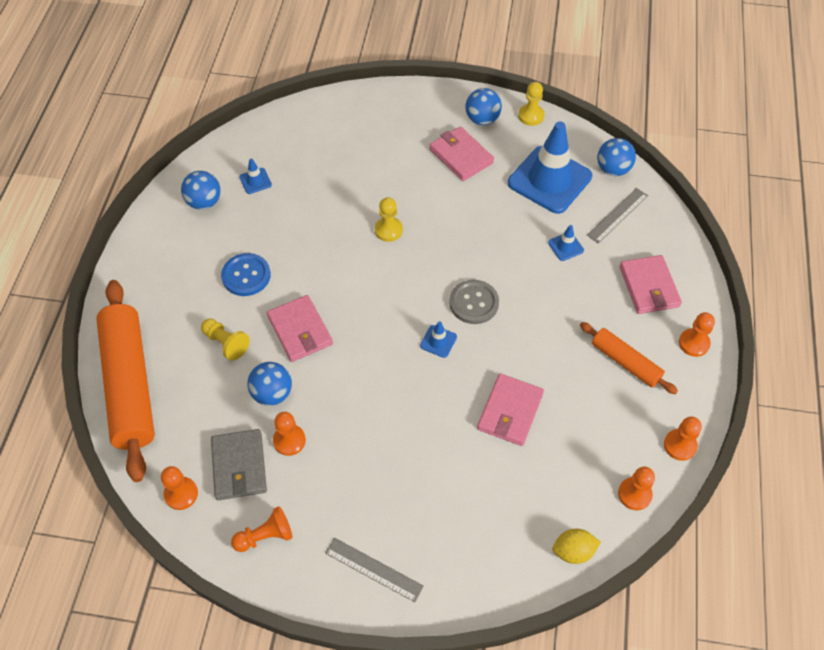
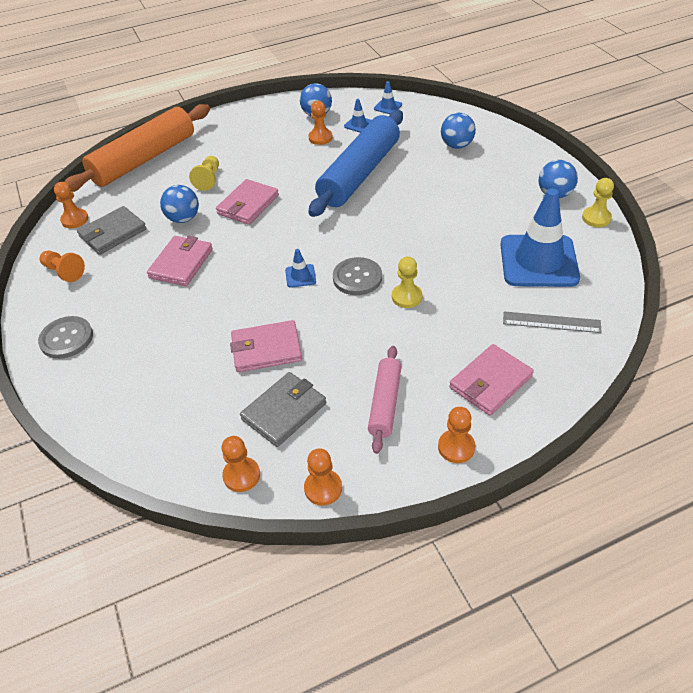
camera: 60 degrees right, 10 degrees down
(246, 275) = (273, 160): blue button -> none
(289, 440) = (150, 245): orange pawn -> orange pawn (320, 138)
(334, 223) = (359, 174): none -> blue rolling pin
(374, 569) = (66, 338): grey ruler -> grey button
(388, 230) = (382, 201): yellow pawn -> yellow pawn (407, 297)
(461, 156) = (500, 201): pink wallet -> pink wallet (181, 263)
(565, 246) = (475, 304): blue traffic cone -> blue traffic cone (388, 107)
(573, 551) = (152, 456): yellow lemon -> none
(588, 433) = (284, 411): none -> grey wallet
(613, 169) = (602, 295): blue ball -> blue ball (457, 145)
(625, 362) = (385, 403): orange rolling pin -> pink rolling pin

